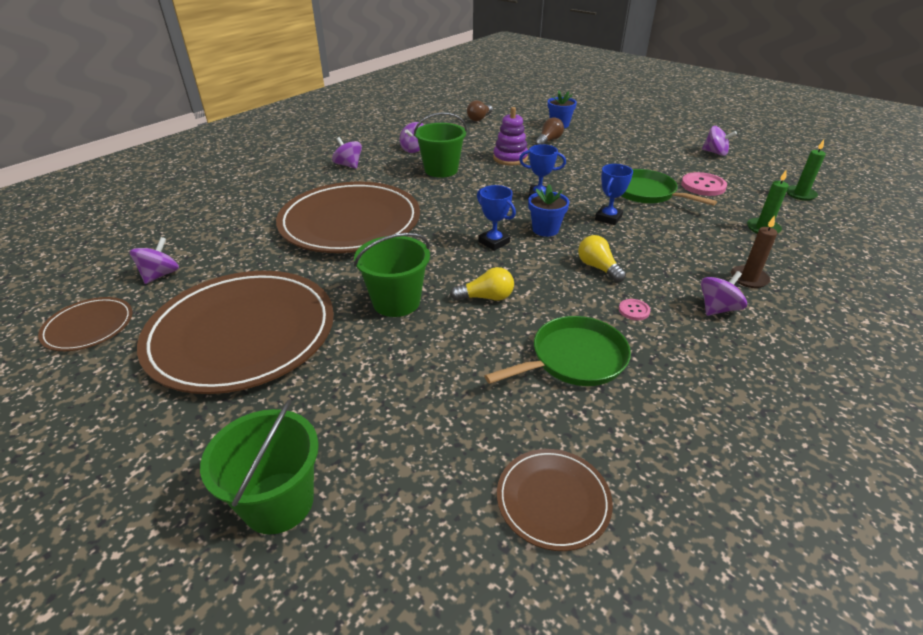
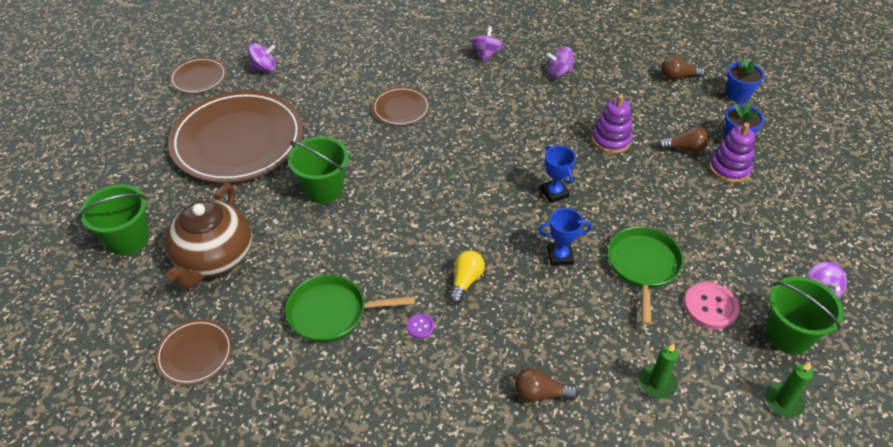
camera: 55 degrees right, 10 degrees up
(350, 222) = (401, 108): brown plate -> brown plate, size x0.46
(407, 422) = (214, 258): none -> brown teapot
(441, 170) = (537, 109): green bucket -> green bucket (788, 334)
(486, 297) = (367, 232): yellow light bulb -> none
(494, 242) = (447, 201): blue trophy -> none
(545, 229) = (497, 223): blue flower pot -> blue flower pot (738, 95)
(574, 359) = (331, 313): green pan -> green pan turned 150 degrees clockwise
(583, 136) = (729, 168): none -> purple stacking toy
(634, 310) = (420, 326): pink button -> purple button
(717, 308) = (468, 382): purple spinning top -> none
(749, 278) = (540, 393): brown candle -> brown light bulb

